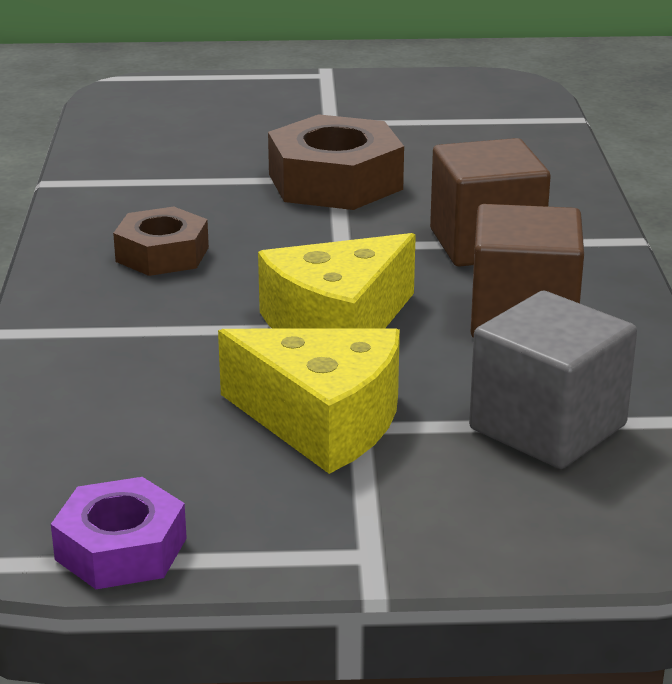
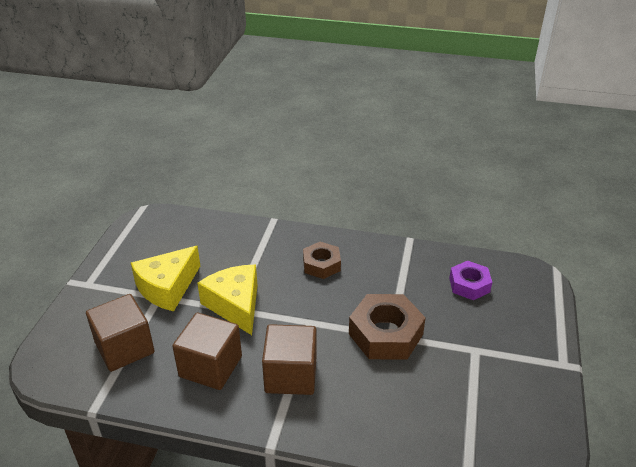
camera: 105 degrees right, 10 degrees up
(121, 549) = (127, 235): purple nut -> purple nut (469, 285)
(547, 427) = (124, 348): grey cube -> brown cube

